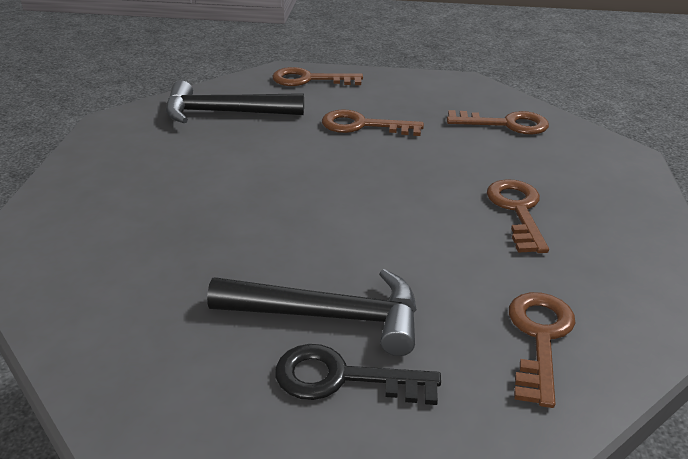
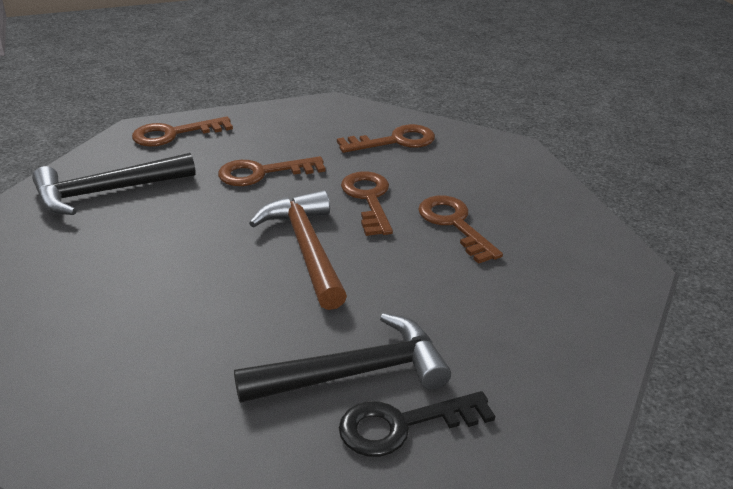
camera: 25 degrees left, 0 degrees up
(359, 197) = (306, 249): none -> brown hammer
(539, 338) = (538, 335): brown key -> brown key (368, 199)

